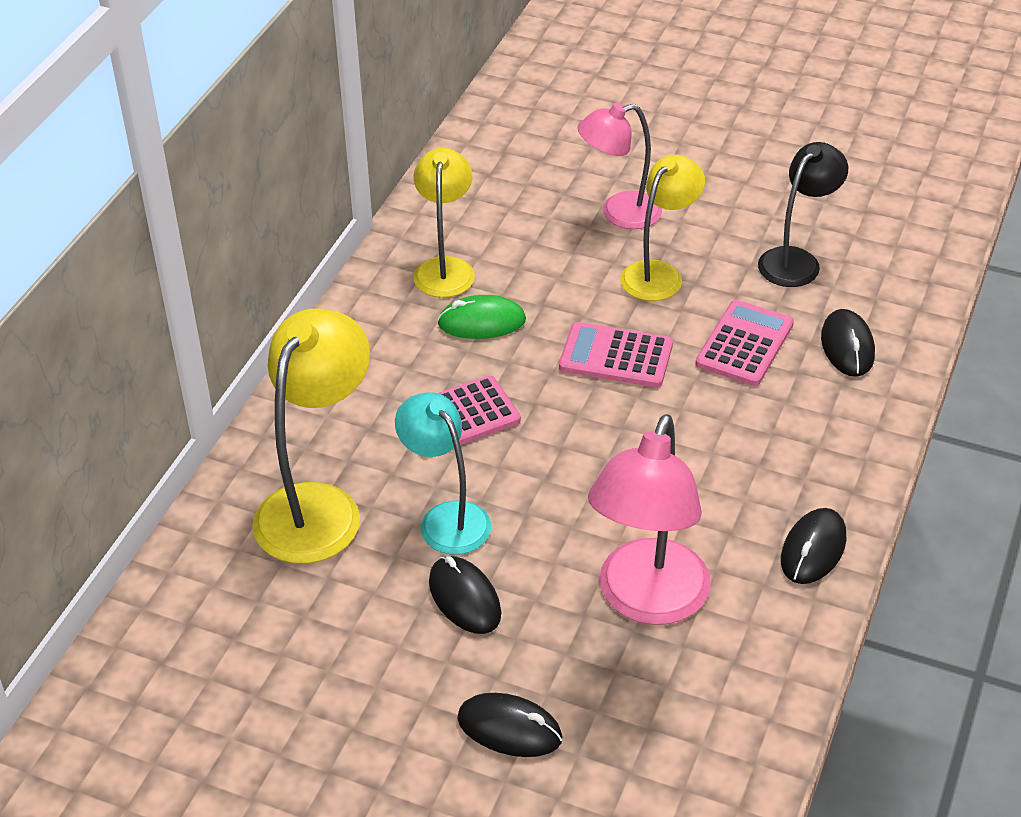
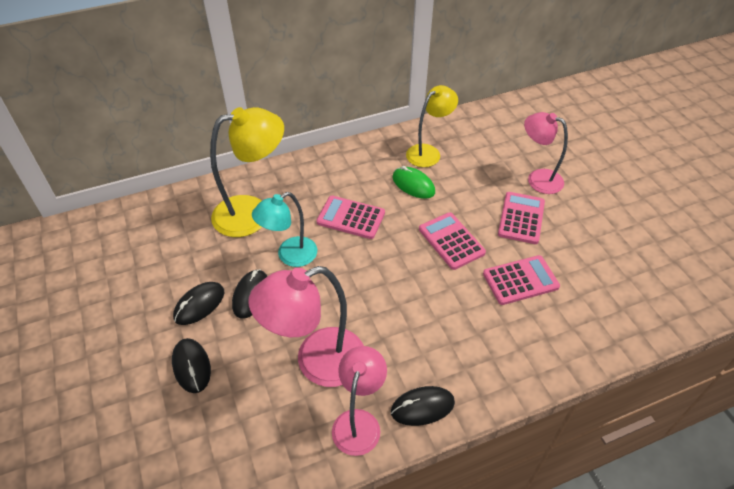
camera: 45 degrees right, 5 degrees up
(446, 518) = (290, 256): turquoise lamp -> turquoise lamp turned 135 degrees counterclockwise
(659, 273) = (521, 218): yellow lamp -> pink calculator
(771, 617) = (359, 422): none -> pink lamp
(796, 260) = (601, 259): black lamp -> none
(847, 346) = (573, 321): black mouse -> black mouse (199, 305)

